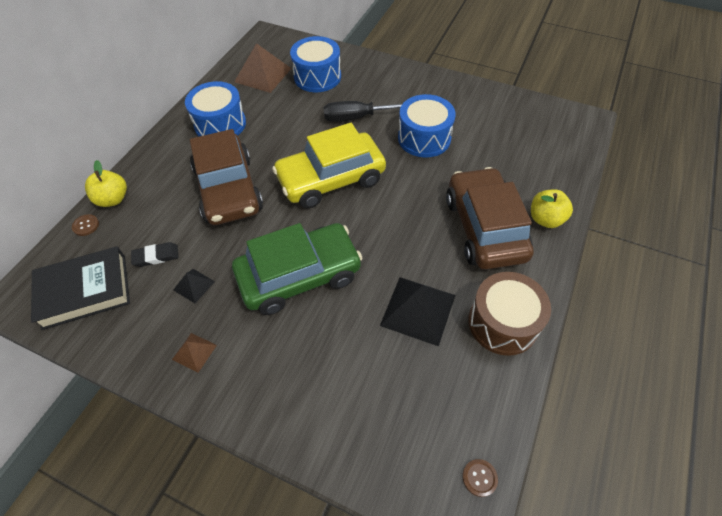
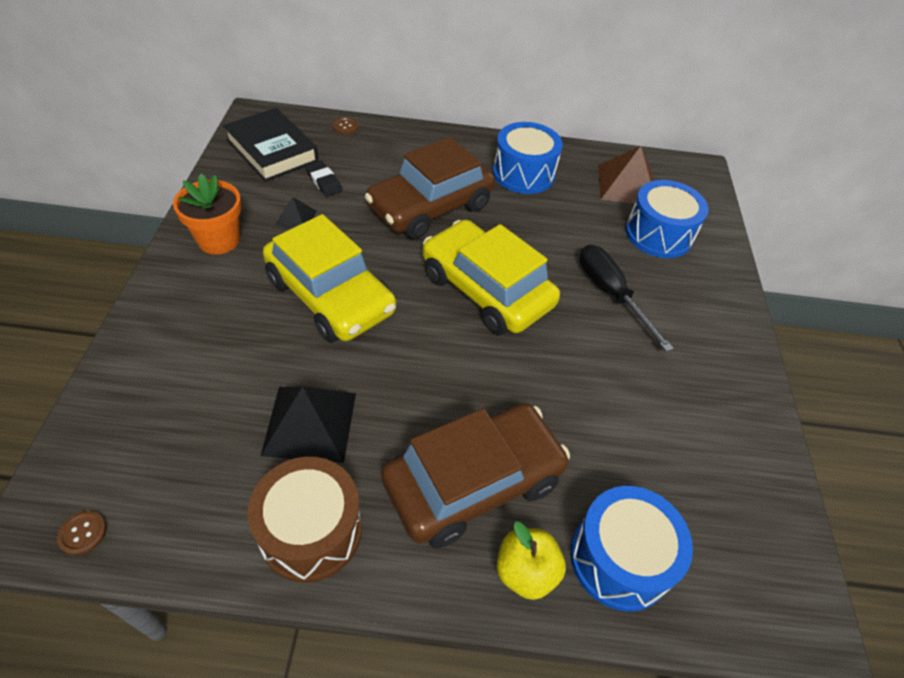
camera: 65 degrees right, 5 degrees down
(113, 199) = (383, 132): yellow apple -> none
(194, 352) = (218, 240): brown pyramid -> orange flower pot
(299, 276) = (330, 296): green car -> yellow car
(424, 138) = (613, 374): blue drum -> blue drum (619, 559)

